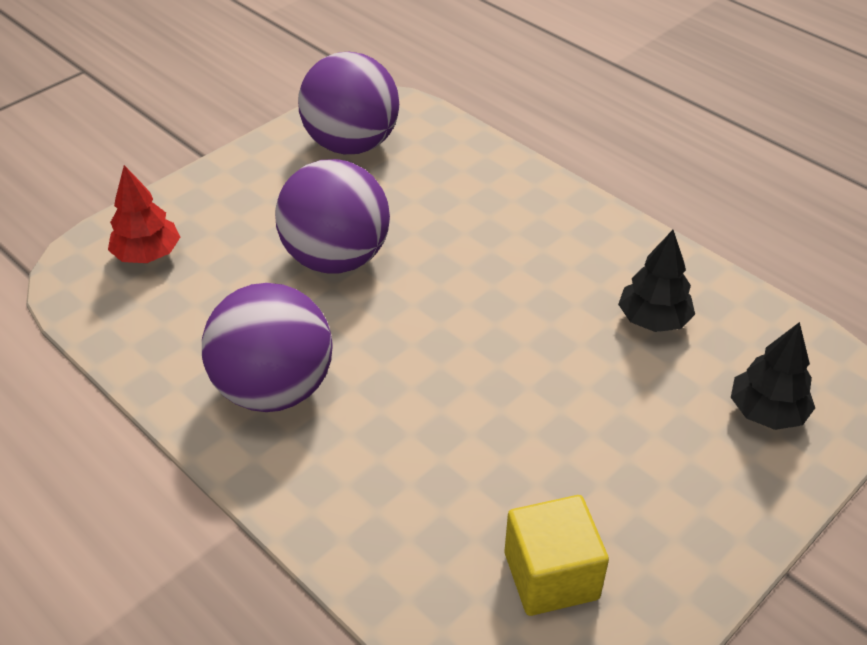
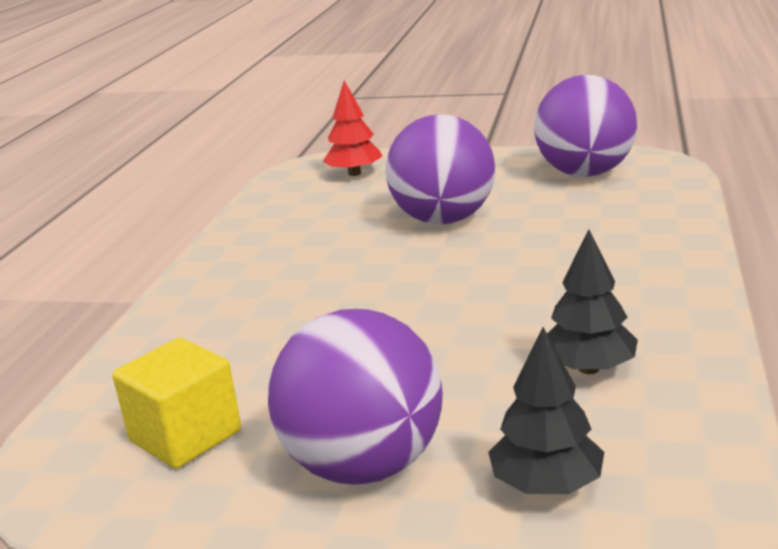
camera: 60 degrees right, 20 degrees down
(274, 389) = (276, 256): purple ball -> purple ball (364, 465)

